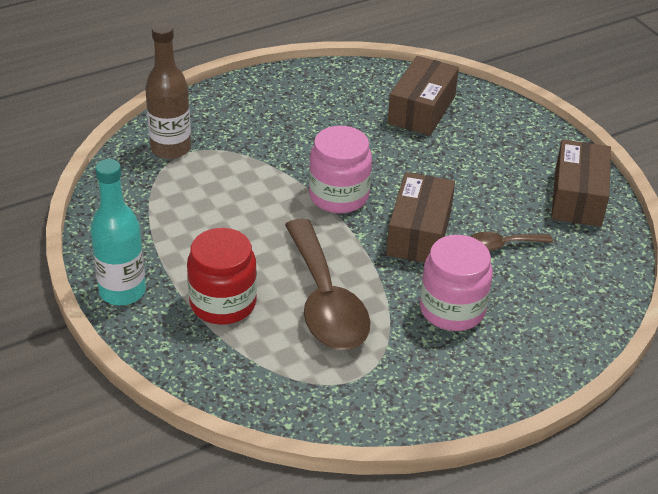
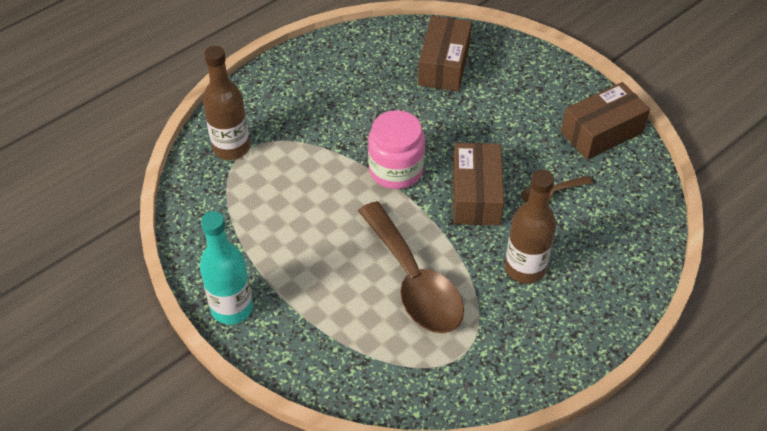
camera: 10 degrees left, 10 degrees up
(223, 303) = (325, 302): red jar -> none
(452, 309) = (525, 268): pink jar -> brown bottle
(577, 197) = (601, 132): brown box -> brown box turned 60 degrees clockwise

